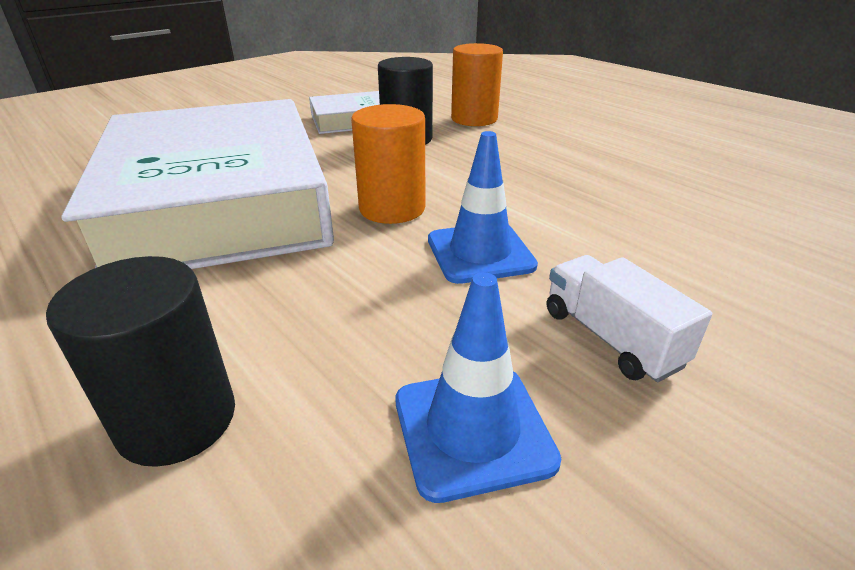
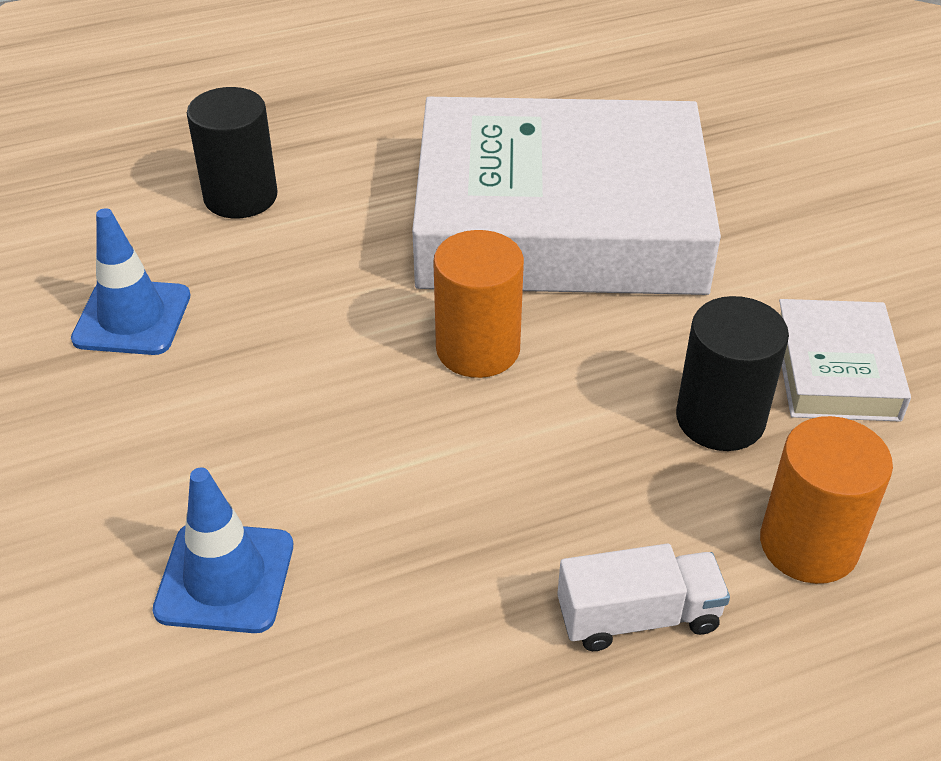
camera: 110 degrees right, 10 degrees up
(480, 253) = (338, 393): blue traffic cone -> blue traffic cone (225, 578)
(610, 338) = (154, 431): white truck -> white truck (638, 617)

